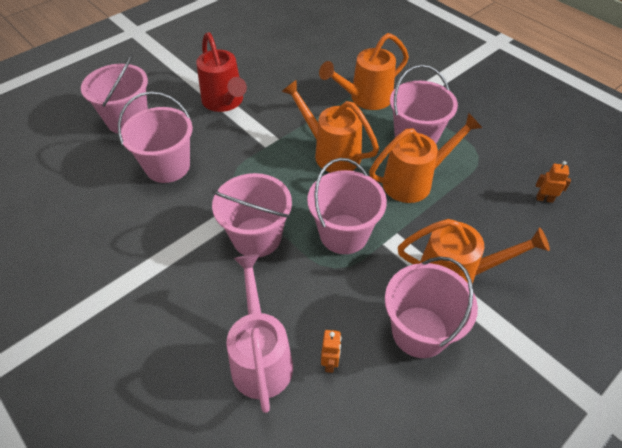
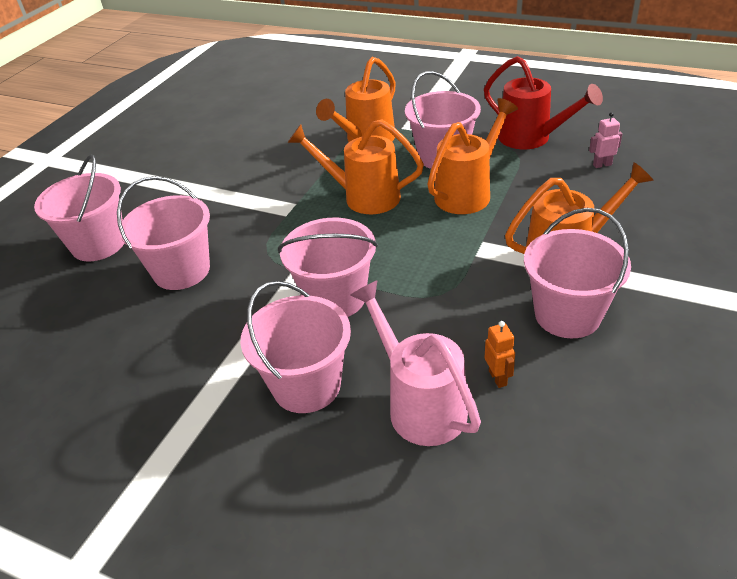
camera: 20 degrees left, 10 degrees down
(225, 102) = (209, 191): red watering can -> red watering can (531, 138)
(344, 234) = (429, 261): pink bucket -> pink bucket (306, 385)
(544, 199) = (602, 165): orange robot -> pink robot

